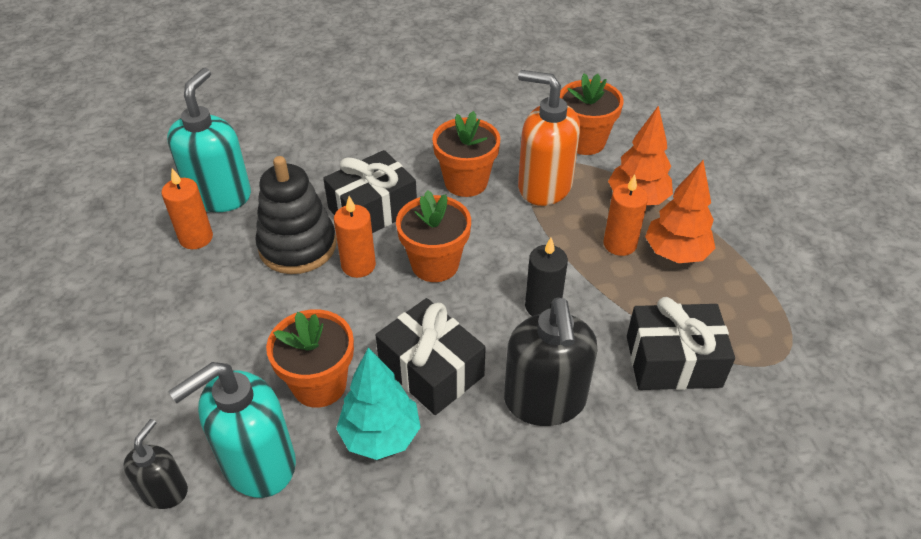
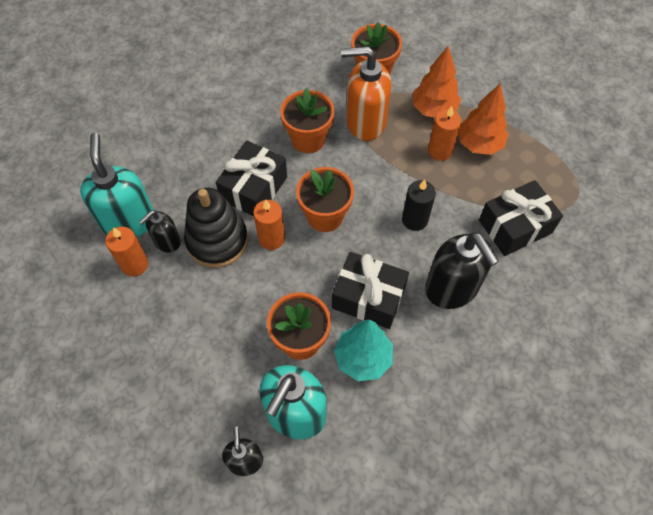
camera: 25 degrees left, 15 degrees up
(244, 228) = (167, 241): none -> black soap dispenser

